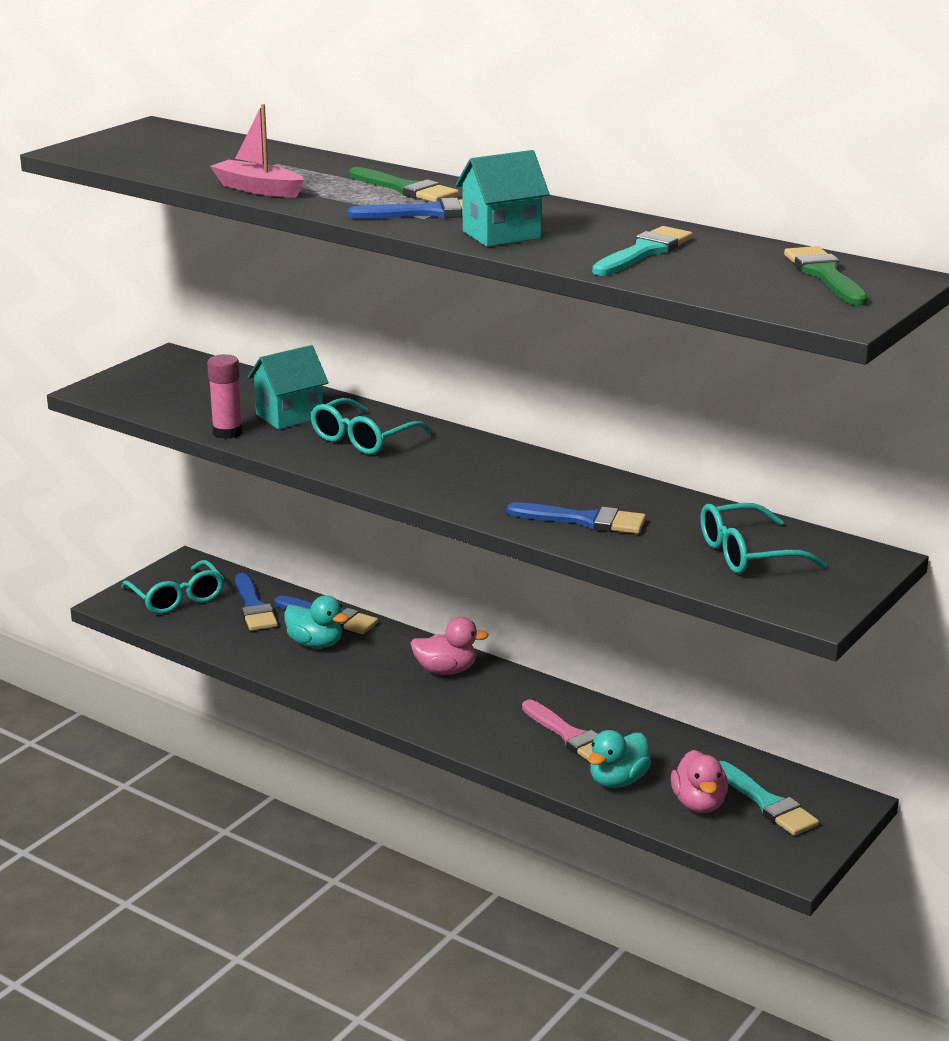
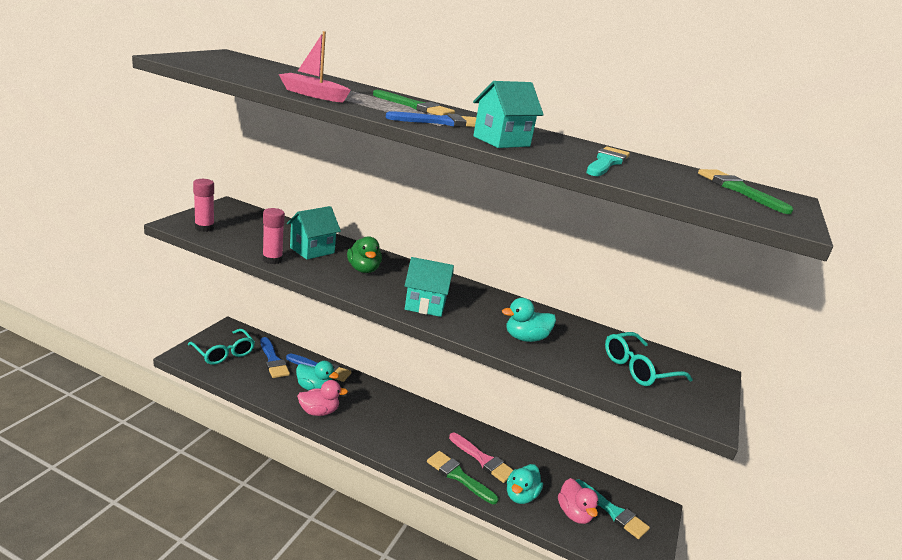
camera: 15 degrees left, 0 degrees up
(132, 393) = (204, 228): none -> pink glue stick
(363, 439) = (363, 269): turquoise glasses -> green duck
(443, 483) = (425, 305): none -> turquoise house
(446, 670) = (397, 409): pink duck -> pink duck (319, 411)
(523, 756) = (458, 476): none -> green brush
(584, 520) = (525, 338): blue brush -> turquoise duck

